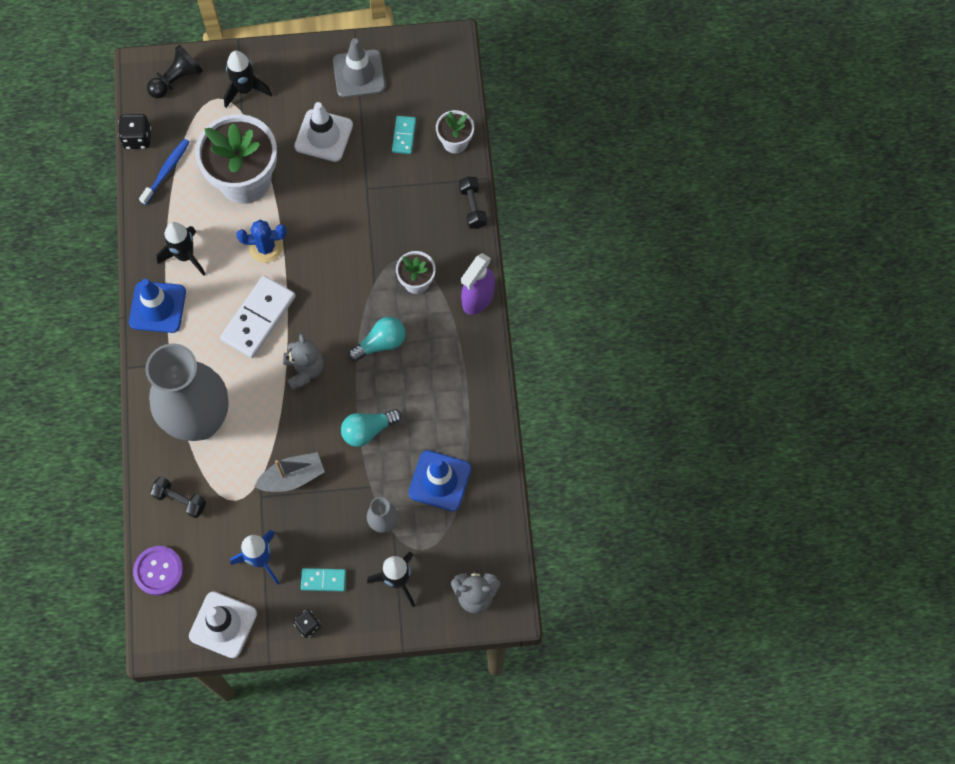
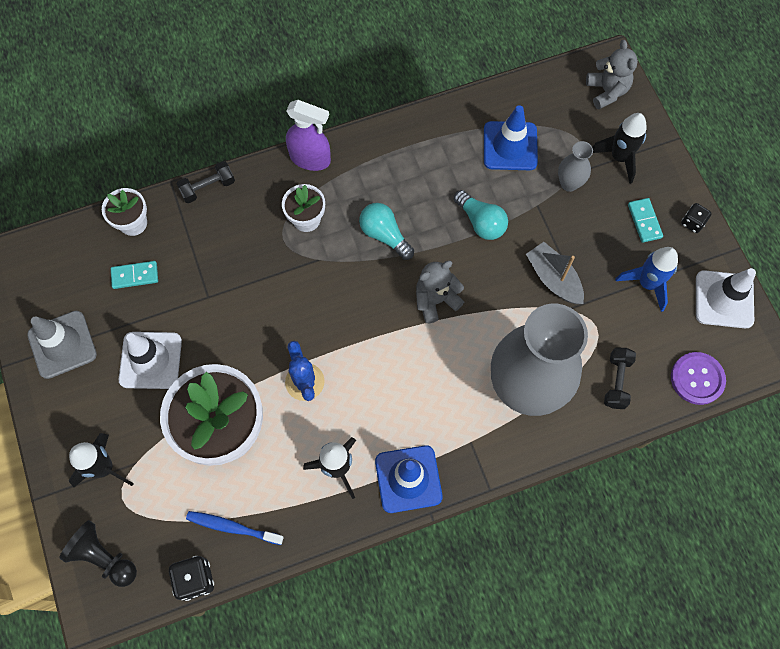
camera: 105 degrees left, 0 degrees up
(258, 318) = (391, 364): white domino -> none

